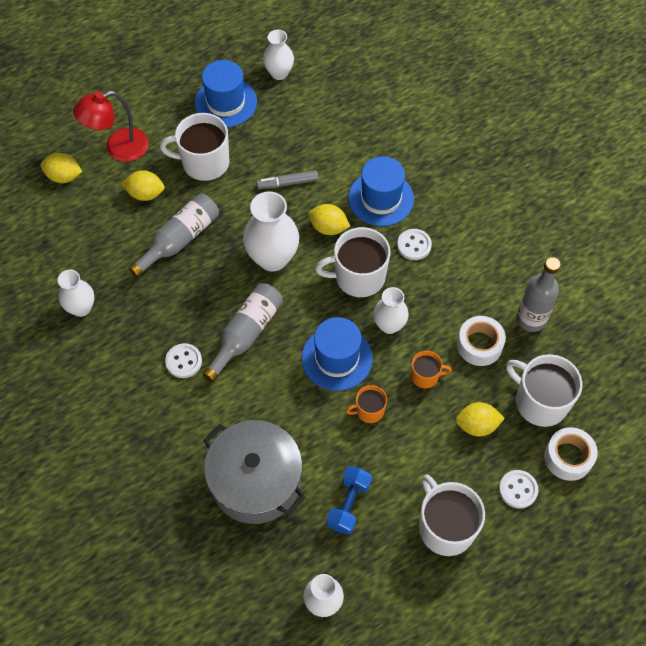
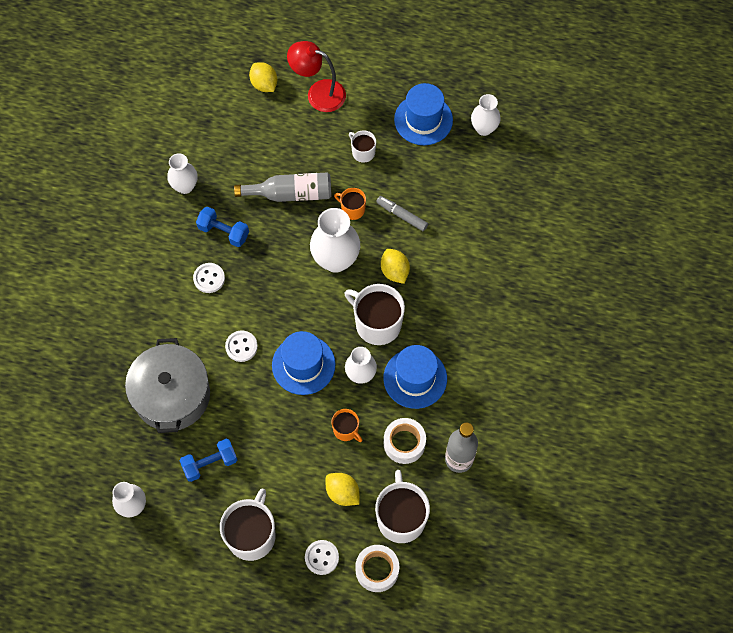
camera: 45 degrees right, 5 degrees up
(145, 194) = (302, 142): yellow lemon -> none
(155, 315) = (224, 232): none -> blue dumbbell
(204, 162) = (363, 152): white mug -> white mug, size x0.53
(246, 334) = (265, 296): grey bottle -> none
(369, 410) = (286, 417): orange mug -> orange mug (352, 209)
(381, 198) = (452, 282): blue hat -> blue hat (415, 378)
(414, 245) = (438, 335): white button -> white button (241, 346)

